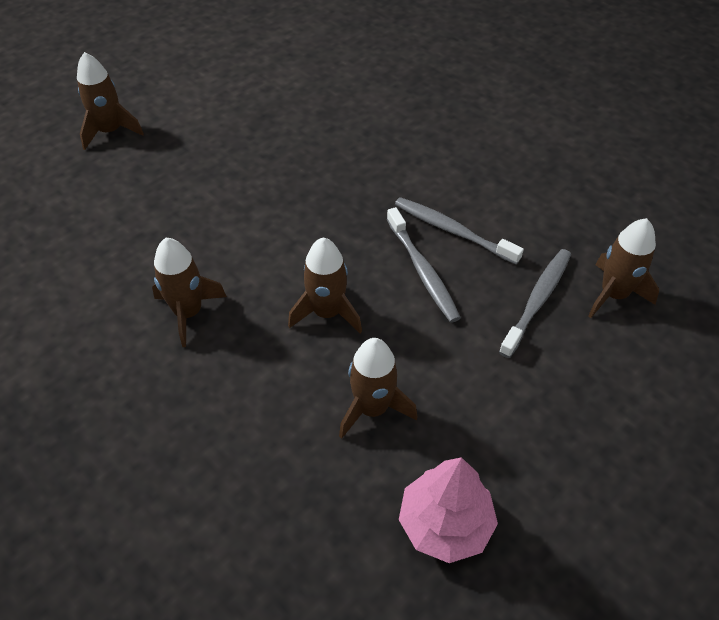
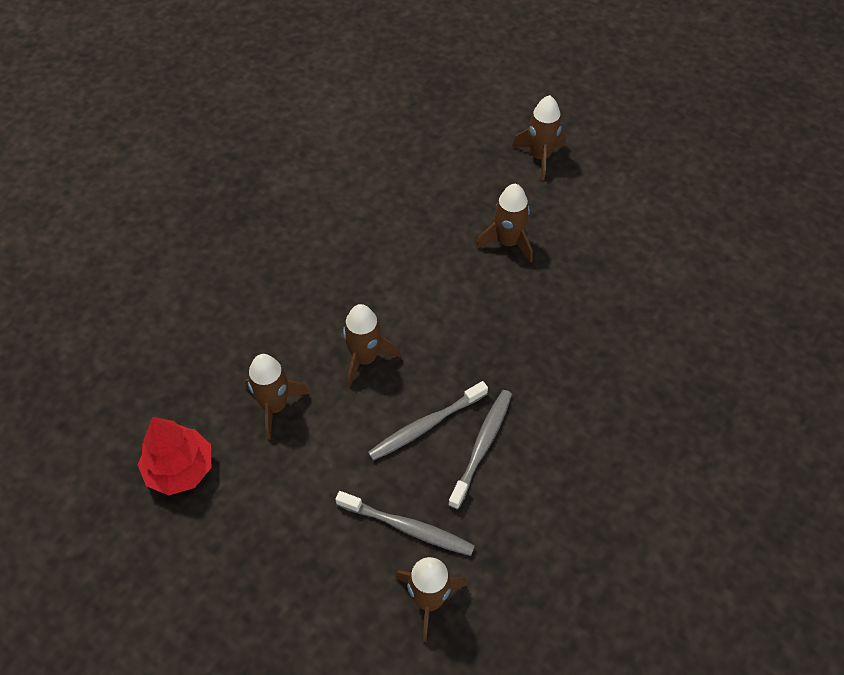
camera: 80 degrees right, 5 degrees up
(188, 313) = (349, 264): brown rocket -> brown rocket (507, 242)
(445, 524) = (180, 469): pink tree -> red tree

